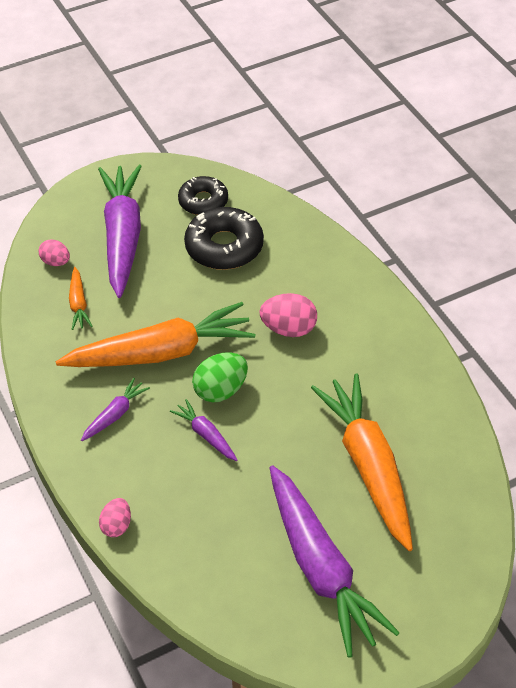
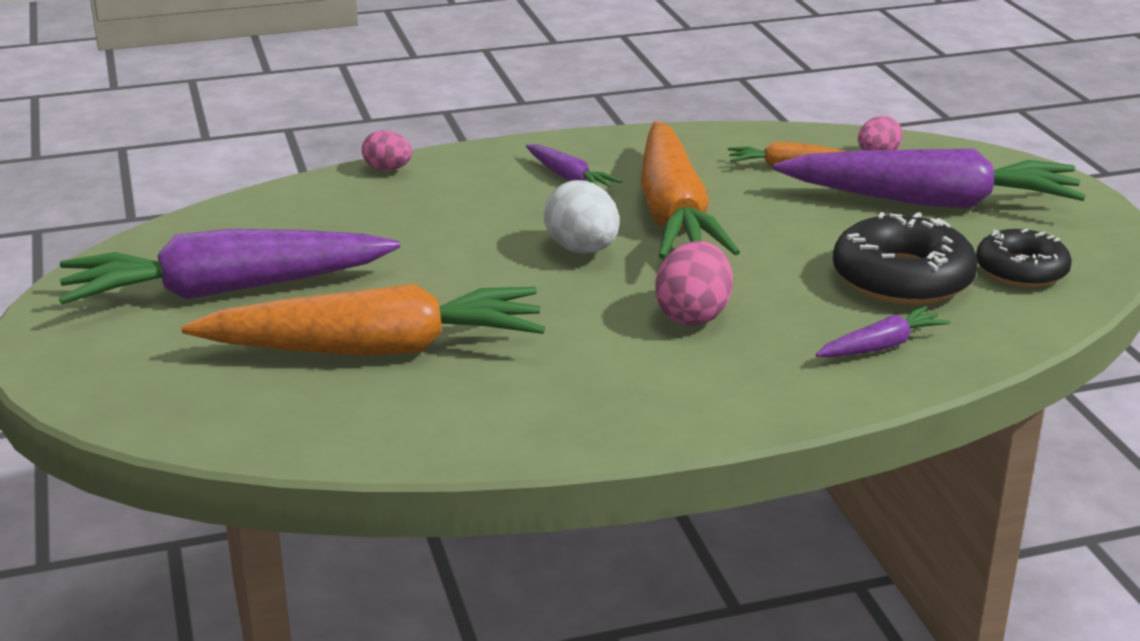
camera: 100 degrees right, 20 degrees down
(206, 435) = (503, 233): purple carrot -> purple carrot (881, 346)
(221, 390) = (582, 249): green egg -> white egg

